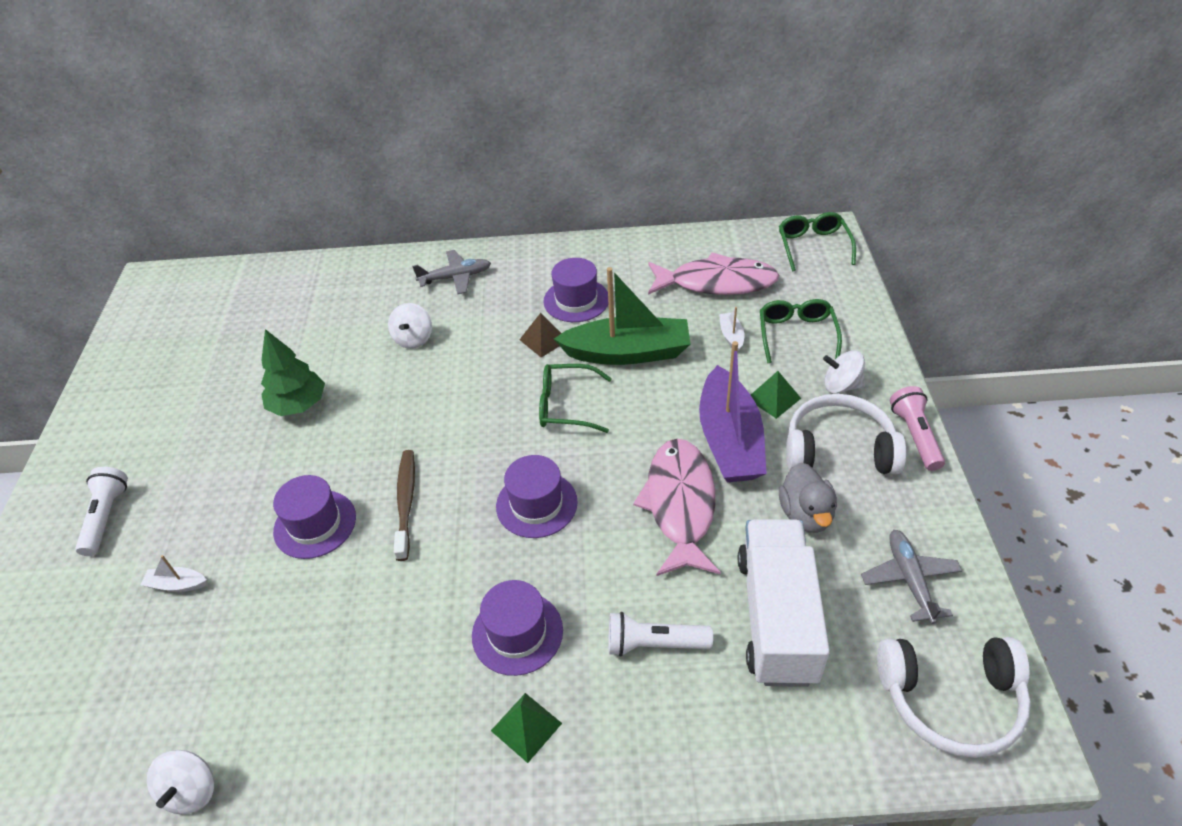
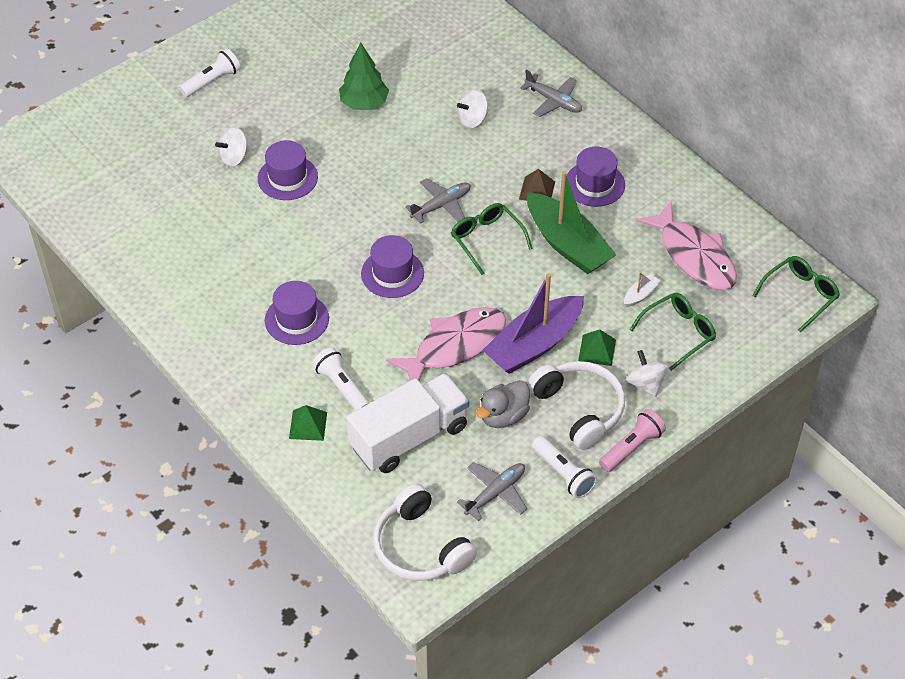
camera: 50 degrees right, 5 degrees up
(177, 584) = (200, 147): white boat -> none
(191, 791) = (105, 244): white spinning top -> white spinning top (234, 157)
(406, 502) = (339, 209): brown toothbrush -> none
(489, 416) = (441, 205): none -> grey plane
(526, 727) = (245, 358): green pyramid -> green pyramid (308, 425)
(917, 506) = (563, 474): none -> white flashlight

